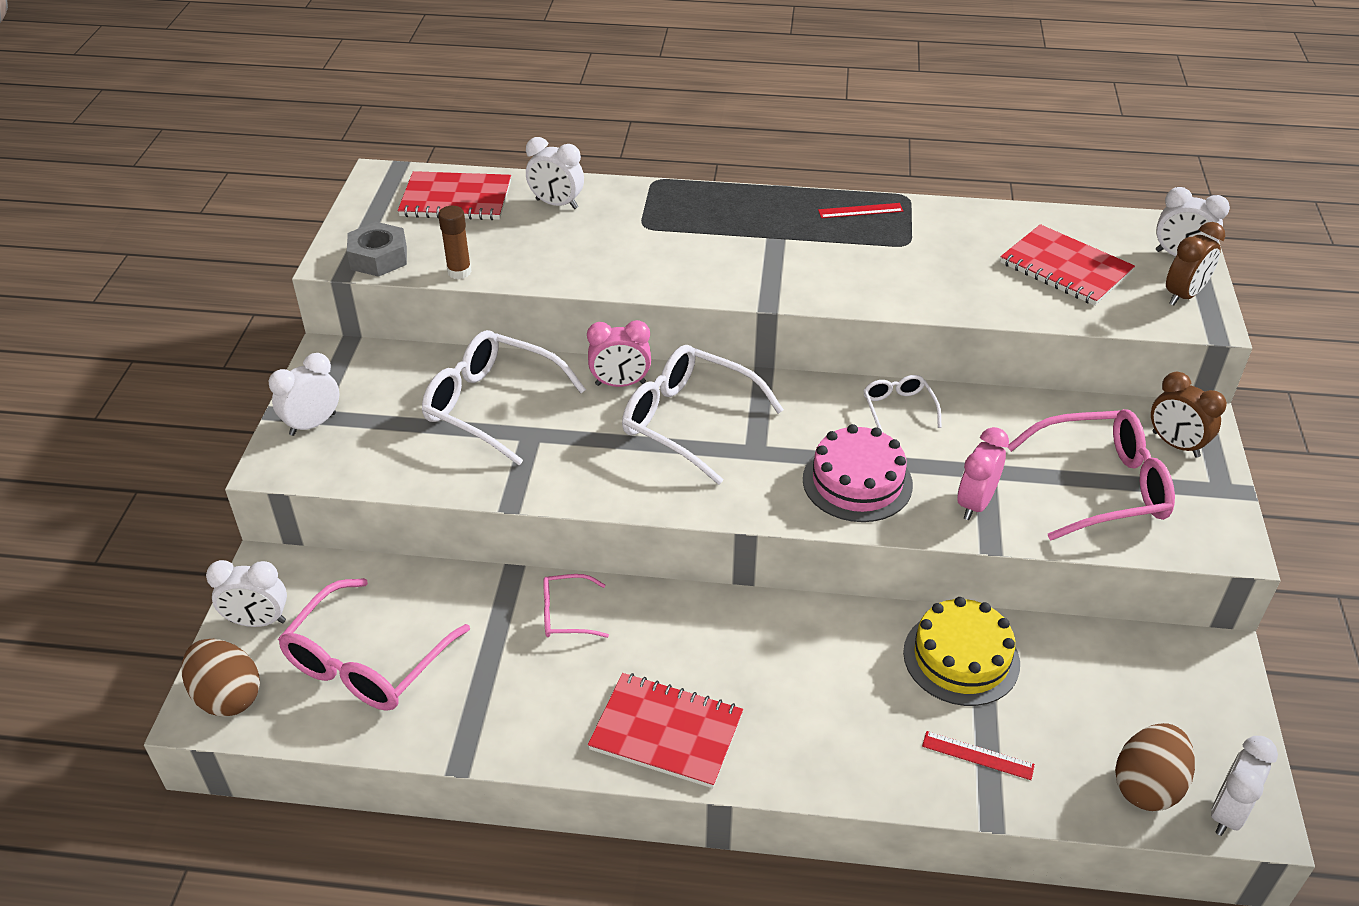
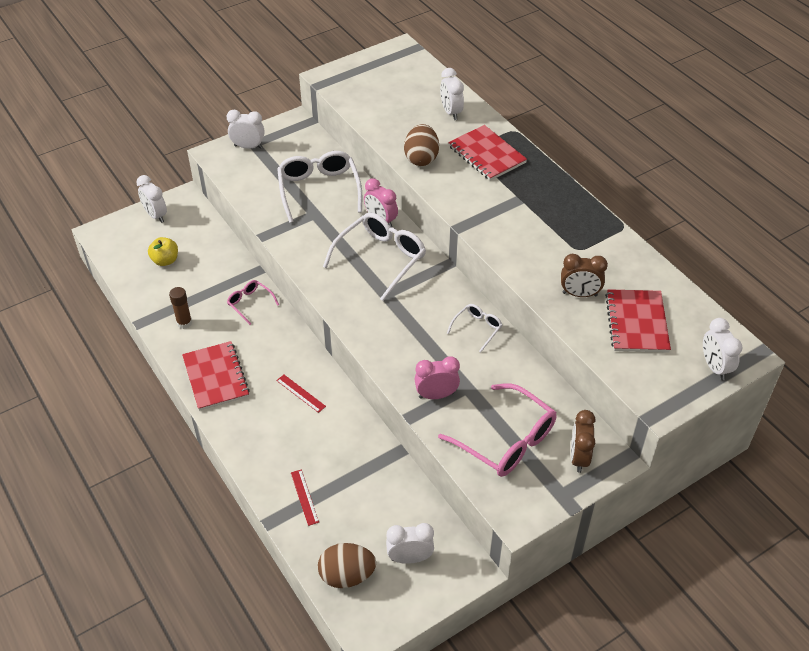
camera: 50 degrees right, 5 degrees up
(227, 696) = (112, 234): brown egg -> brown egg (421, 158)
(367, 662) = (165, 260): pink glasses -> yellow apple
(379, 257) = (342, 87): grey nut -> none
(456, 199) = (413, 80): red notebook -> red notebook (487, 154)
(459, 272) = (361, 116): brown glue stick -> brown glue stick (184, 323)
(688, 421) = (381, 259): white glasses -> white glasses turned 45 degrees clockwise
(857, 482) = (404, 342): pink cake -> none
(860, 211) = (585, 216): red ruler -> red ruler (301, 393)
(961, 658) = (361, 459): yellow cake -> none
(1183, 295) = (674, 385): brown clock -> brown clock (579, 294)
(1227, 812) = (360, 618): white clock -> white clock (410, 558)

